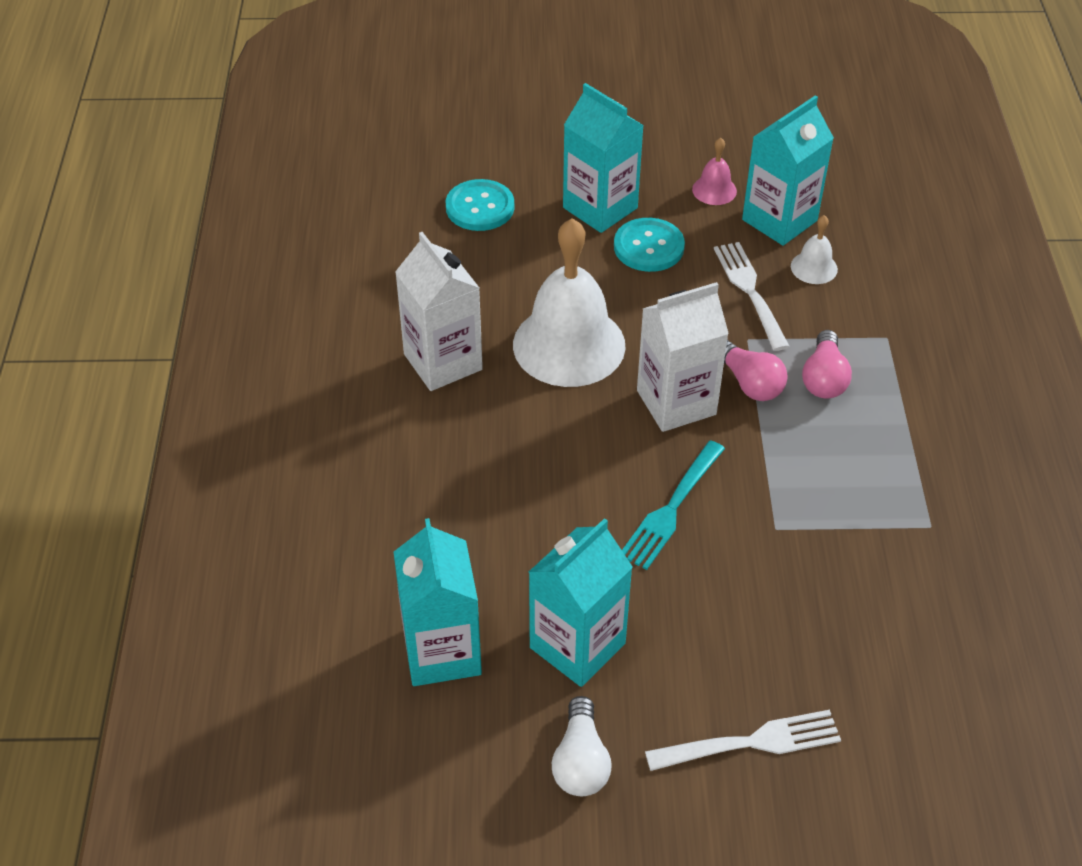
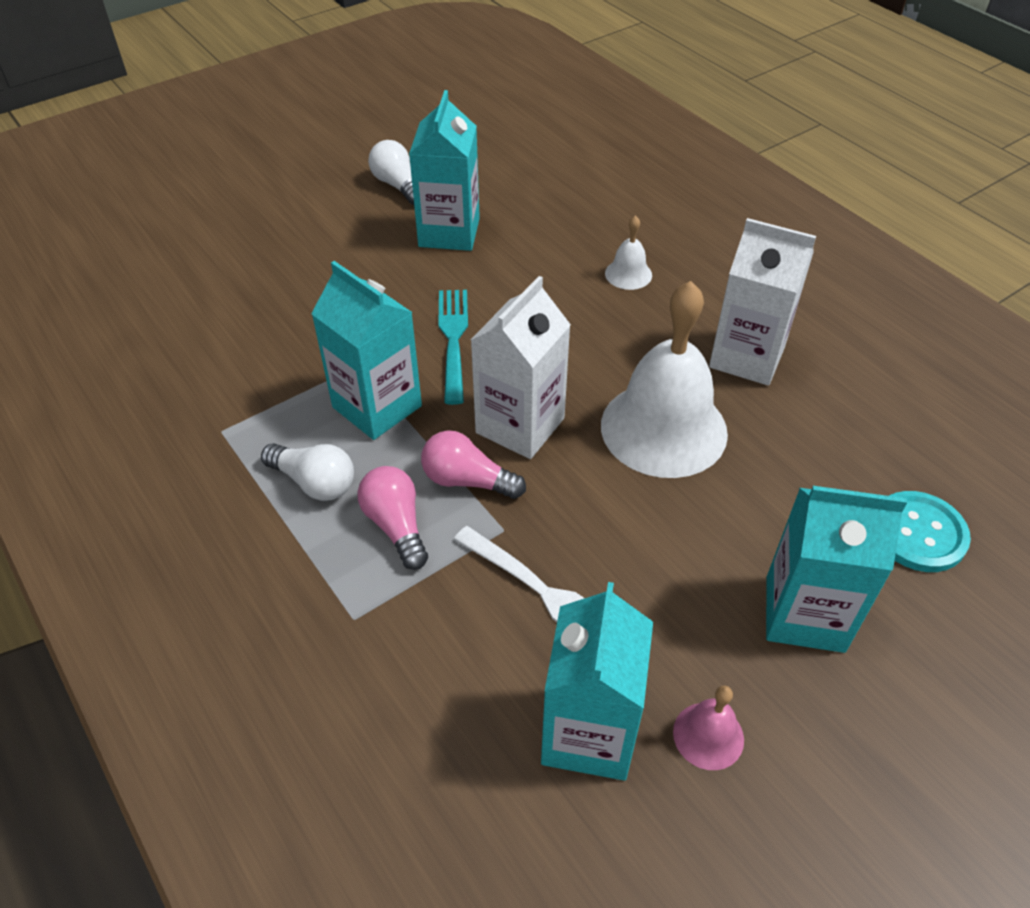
camera: 145 degrees right, 0 degrees up
(442, 651) = (531, 194): turquoise carton -> turquoise carton (377, 406)
(648, 247) = (700, 589): turquoise button -> none
(750, 743) = (296, 235): white fork -> none
(814, 267) = (495, 675): white bell -> white bell (628, 274)
(870, 440) = (314, 482): none -> white light bulb

